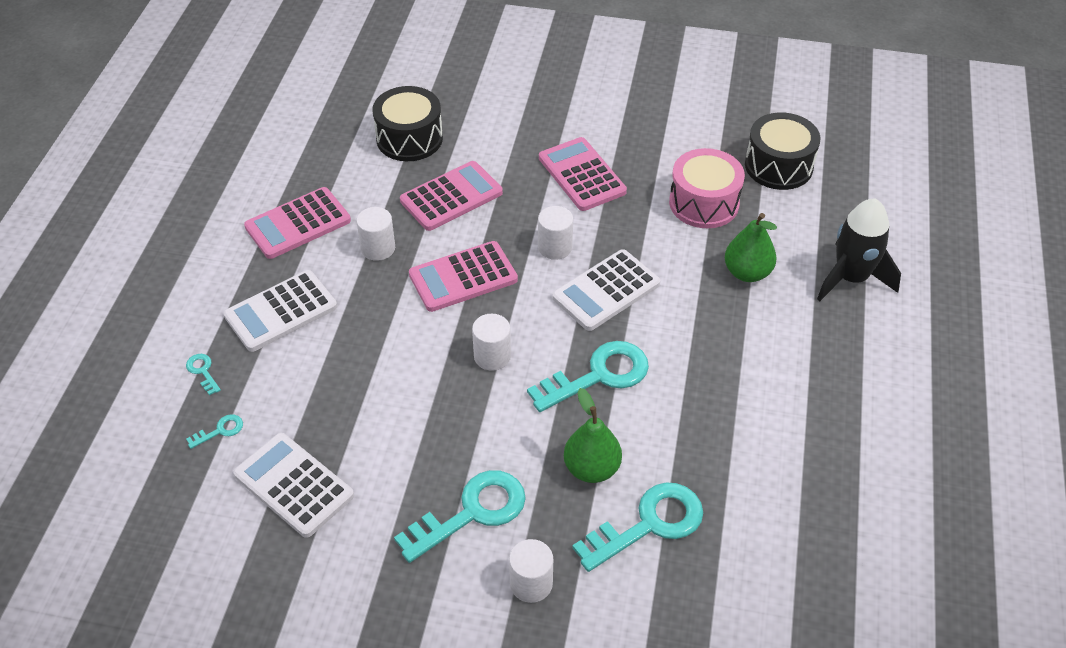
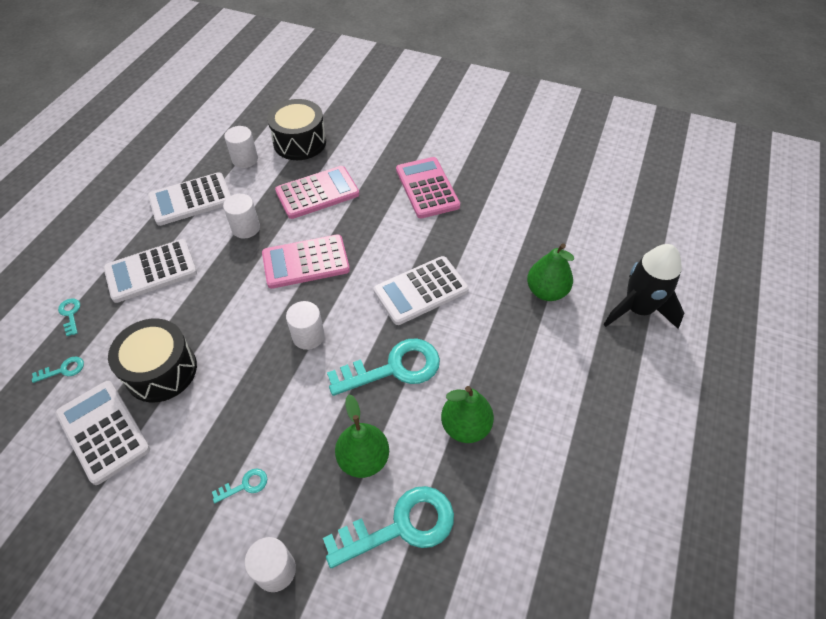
camera: 10 degrees right, 5 degrees up
(298, 224) = (191, 199): pink calculator -> white calculator
(471, 512) = (245, 485): turquoise key -> turquoise key, size x0.43
(555, 247) = (388, 246): white cylinder -> white cylinder (245, 159)
(692, 422) = (465, 426): none -> green pear
(704, 203) = (522, 225): pink drum -> none
(778, 166) = (593, 201): black drum -> black drum (161, 370)

